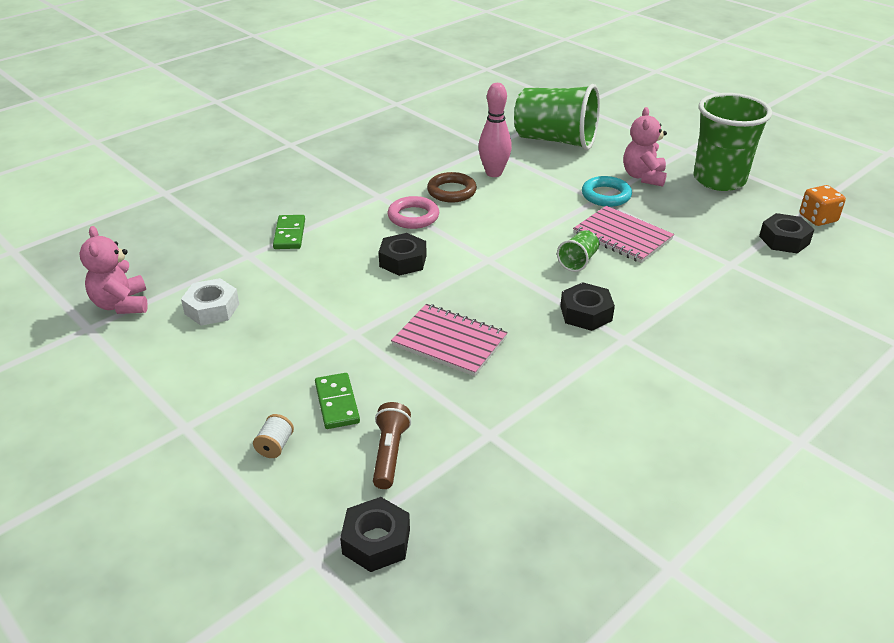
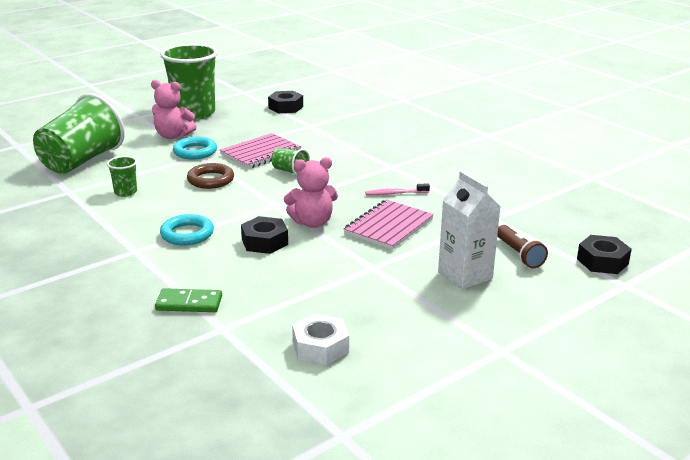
camera: 85 degrees left, 10 degrees down
(121, 304) = (299, 414): pink teddy bear -> pink teddy bear (312, 222)
(275, 446) = (518, 303): white spool -> none
(337, 403) = (465, 275): green domino -> white carton
(390, 453) = (519, 254): brown flashlight -> brown flashlight turned 120 degrees counterclockwise
(413, 217) = (187, 234): pink ring -> turquoise ring
(451, 191) = (149, 213): brown ring -> brown ring (211, 180)
(494, 173) = (125, 192): pink bowling pin -> green cup
(541, 344) = (395, 193): none -> pink toothbrush
(586, 313) = (359, 175): black nut -> none
(818, 218) = (263, 95): orange dice -> none

